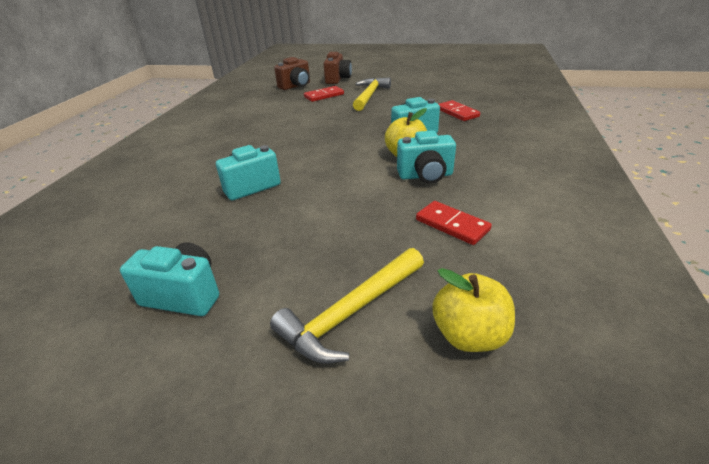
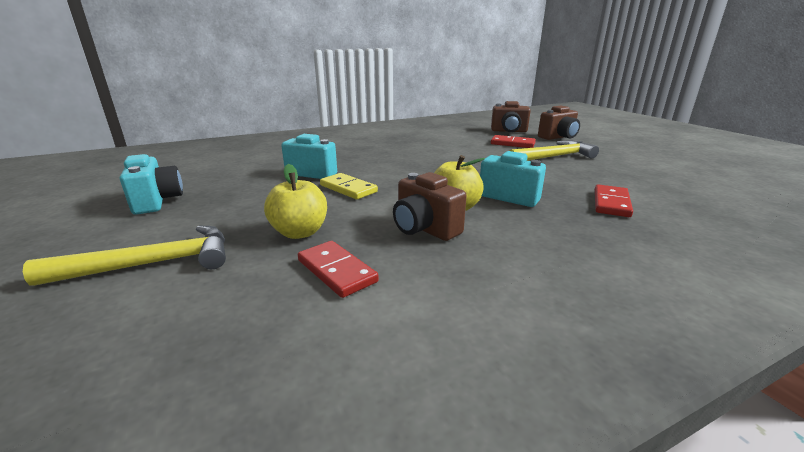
camera: 50 degrees right, 10 degrees down
(314, 181) = (348, 189): none -> yellow domino
(350, 312) = (153, 264): yellow hammer -> yellow hammer turned 150 degrees clockwise
(425, 176) = (424, 229): turquoise camera -> brown camera
(452, 225) = (336, 271): red domino -> red domino turned 45 degrees counterclockwise
(469, 335) = (131, 337): yellow apple -> yellow apple (300, 232)

